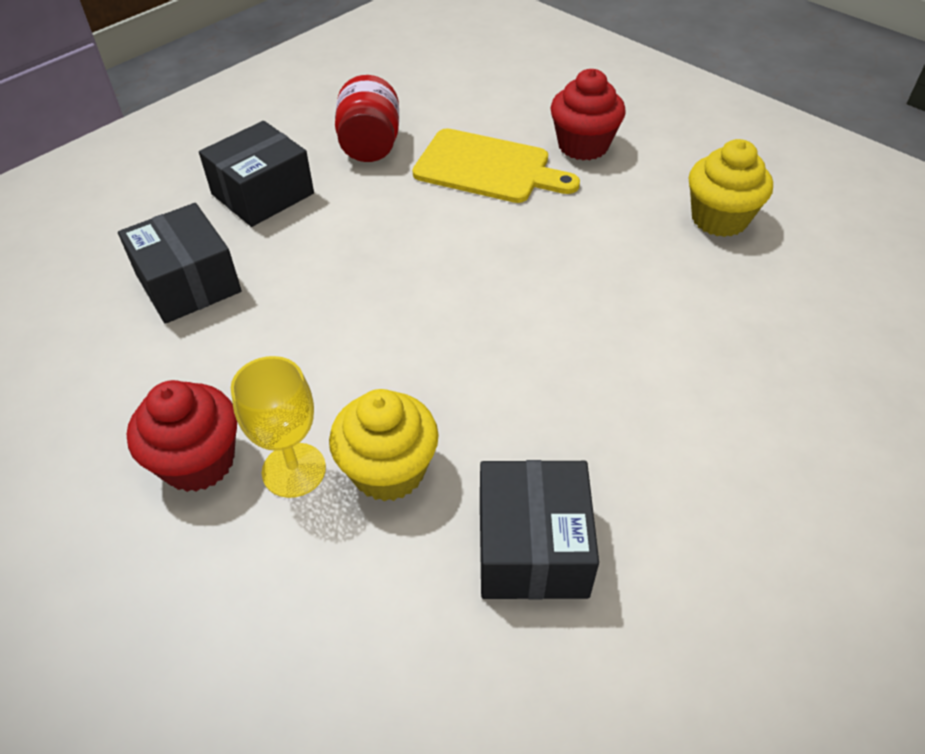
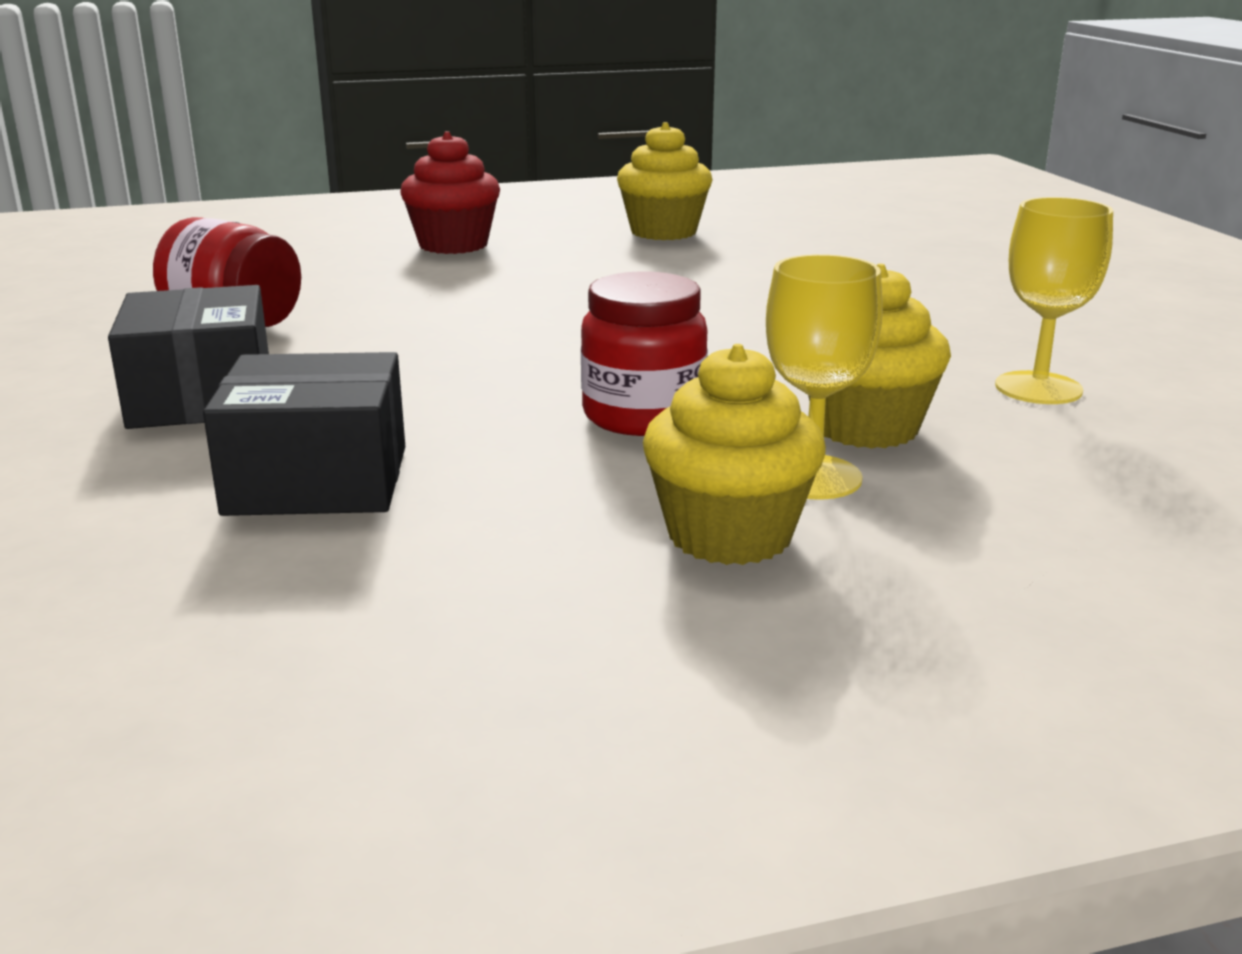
camera: 60 degrees left, 25 degrees down
(198, 461) = (729, 535): red cupcake -> yellow cupcake
(342, 361) = (643, 416): none -> red jar
(488, 168) = (408, 284): yellow cutting board -> none
(532, 547) = (1038, 388): black box -> yellow goblet

